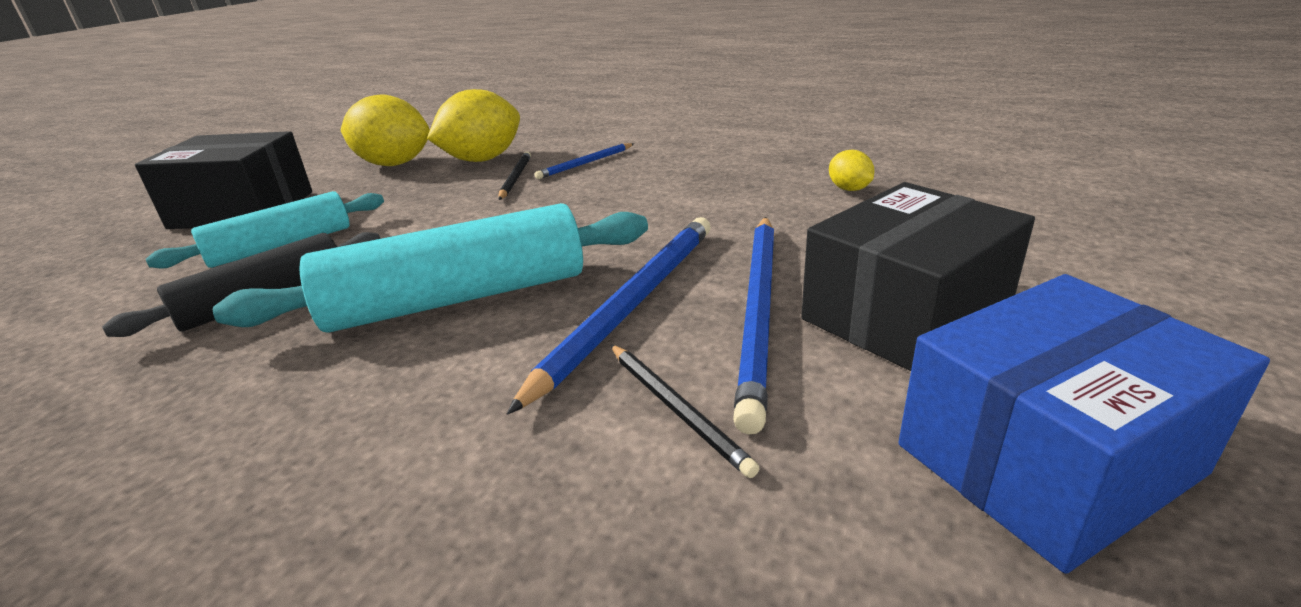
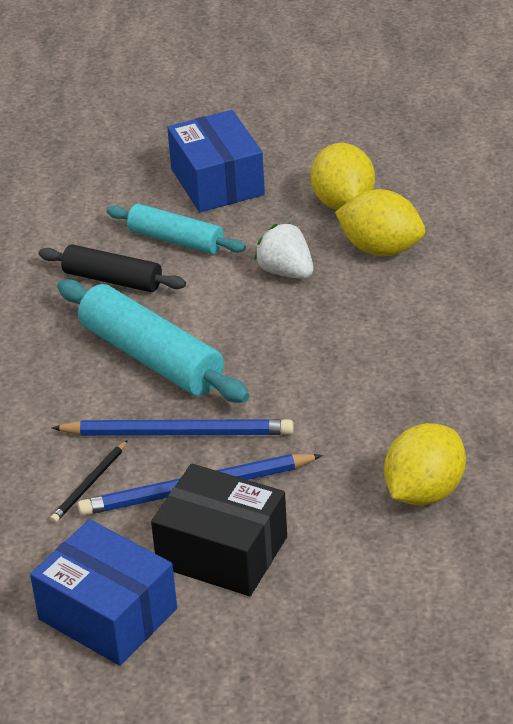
camera: 65 degrees right, 10 degrees up
(243, 209) = (217, 182): black box -> blue box
(442, 199) = (286, 272): none -> white strawberry
(515, 178) = (349, 289): black pencil -> none
(585, 163) = (404, 315): blue pencil -> none
(849, 189) = (424, 491): yellow lemon -> yellow lemon, size x2.11

